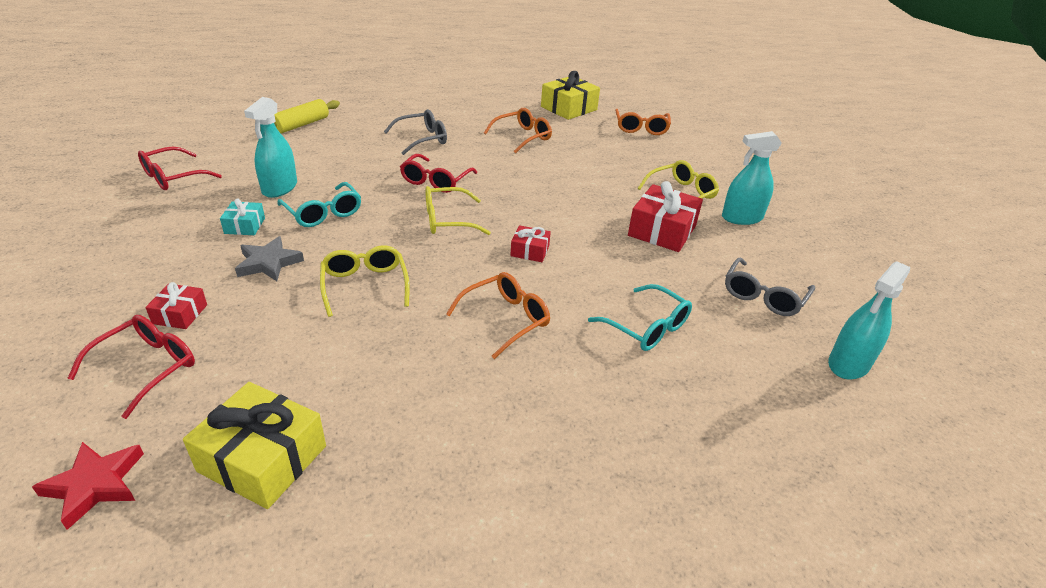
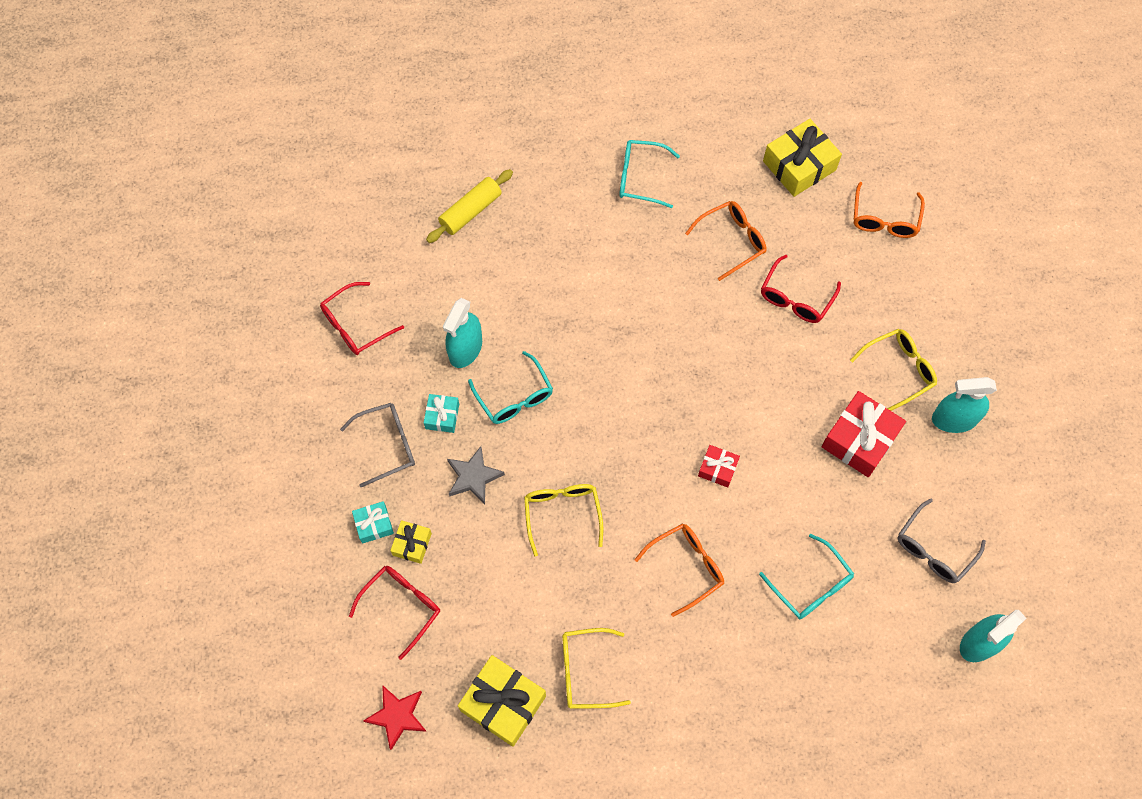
camera: 10 degrees right, 30 degrees up
(138, 300) = (374, 524): none -> turquoise gift
(180, 314) = (412, 544): red gift -> yellow gift
(422, 139) = (612, 246): grey glasses -> grey glasses (388, 445)
(435, 181) = (627, 339): red glasses -> red glasses (795, 298)
(445, 112) = (640, 178): none -> turquoise glasses
(447, 220) = (638, 413): yellow glasses -> yellow glasses (585, 671)

